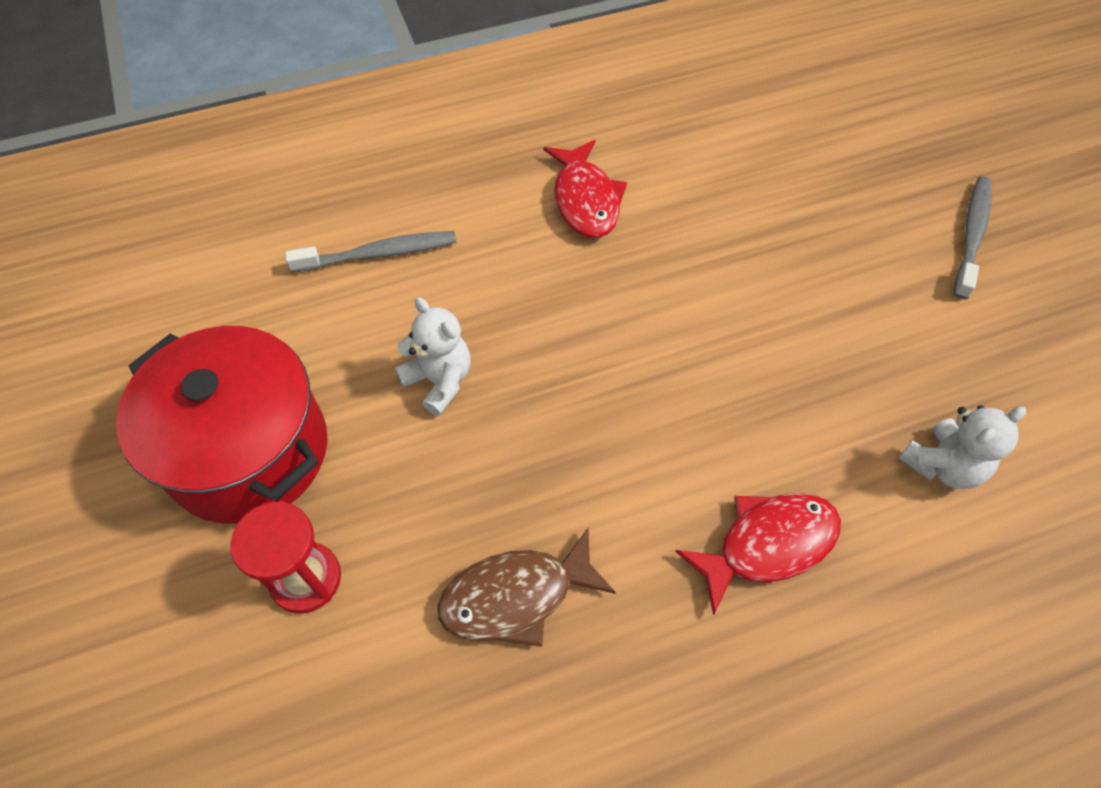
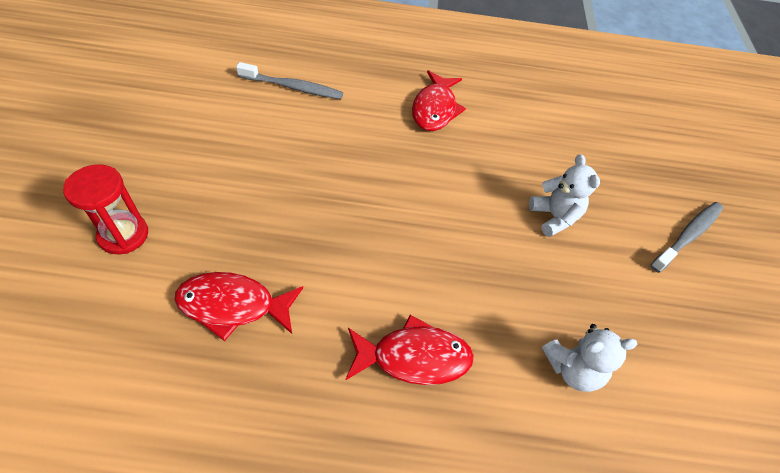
camera: 20 degrees right, 5 degrees down
(248, 451) = (146, 155): red pot -> none
(439, 380) = (277, 166): white teddy bear -> white teddy bear (554, 217)
(516, 596) = (233, 305): brown fish -> red fish

